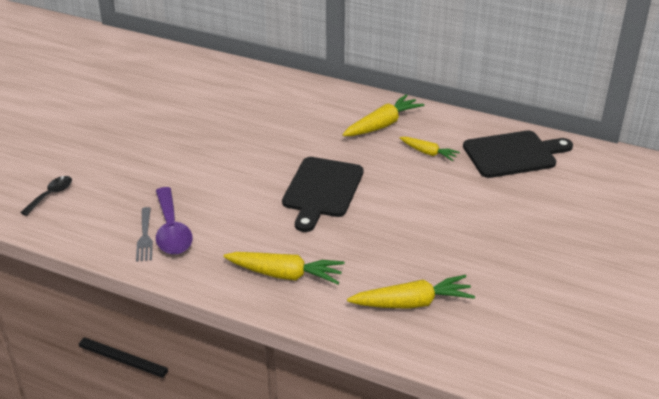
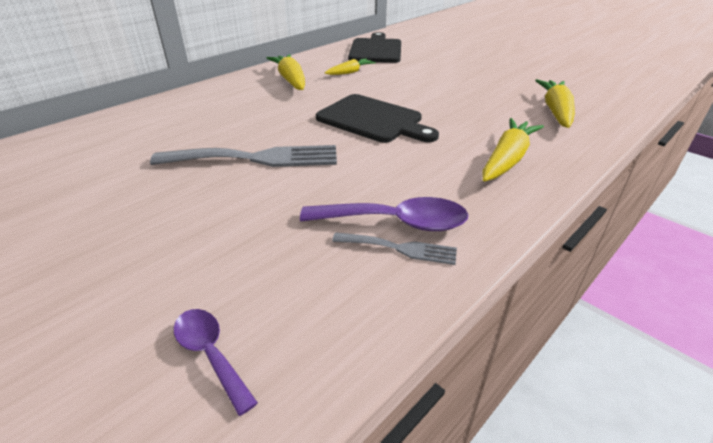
camera: 70 degrees left, 0 degrees up
(51, 195) = (210, 354): black spoon -> purple spoon
(228, 152) = (256, 158): none -> grey fork

